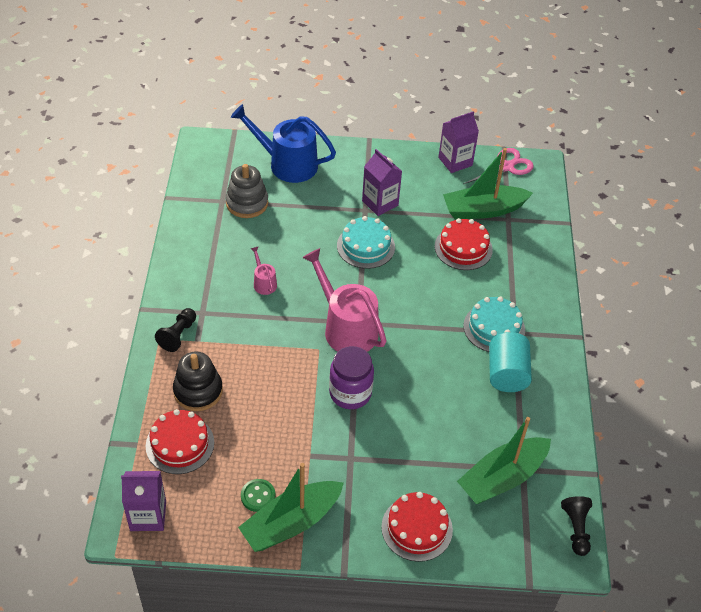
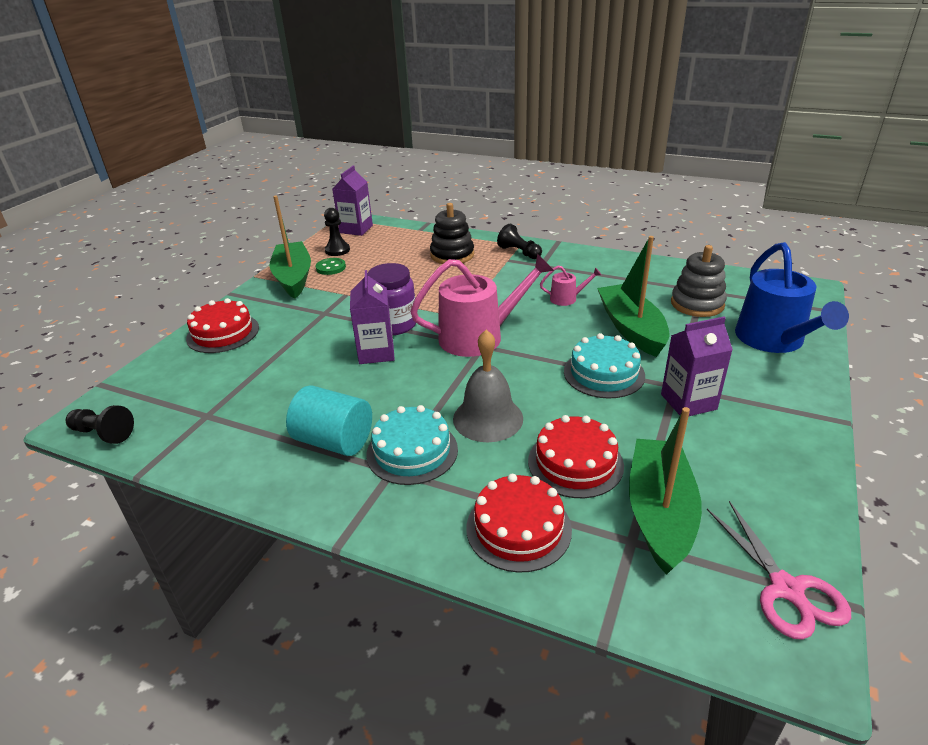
camera: 115 degrees right, 15 degrees down
(180, 444) = (406, 244): red cake -> red cake (518, 528)
(213, 510) = (337, 250): none -> black pawn
(287, 164) = (773, 340): blue watering can -> blue watering can turned 135 degrees clockwise
(443, 297) = (488, 418): none -> grey bell
(455, 161) = (796, 512): purple carton -> purple carton (376, 353)
(502, 478) = (213, 397): green boat -> green boat (631, 328)

